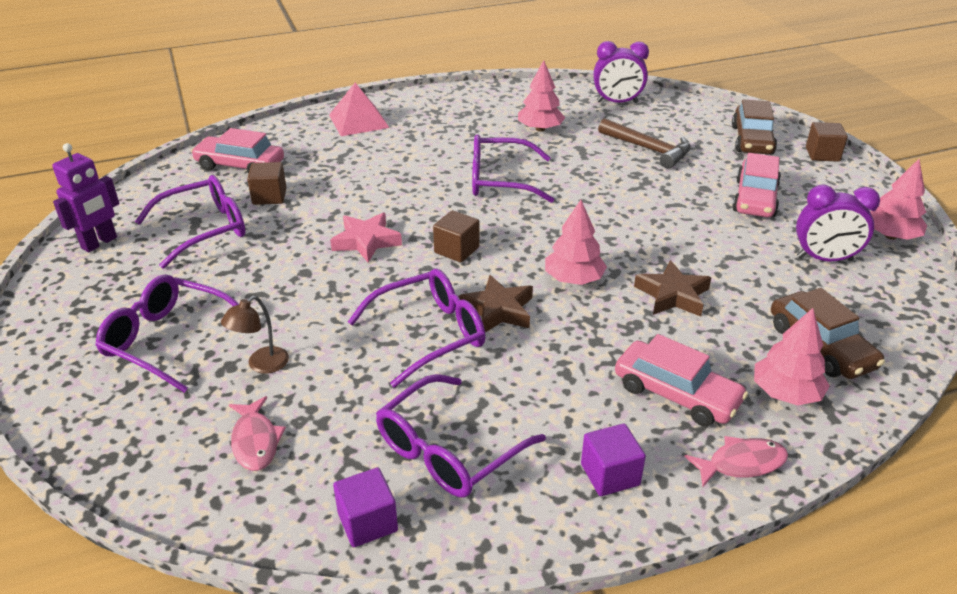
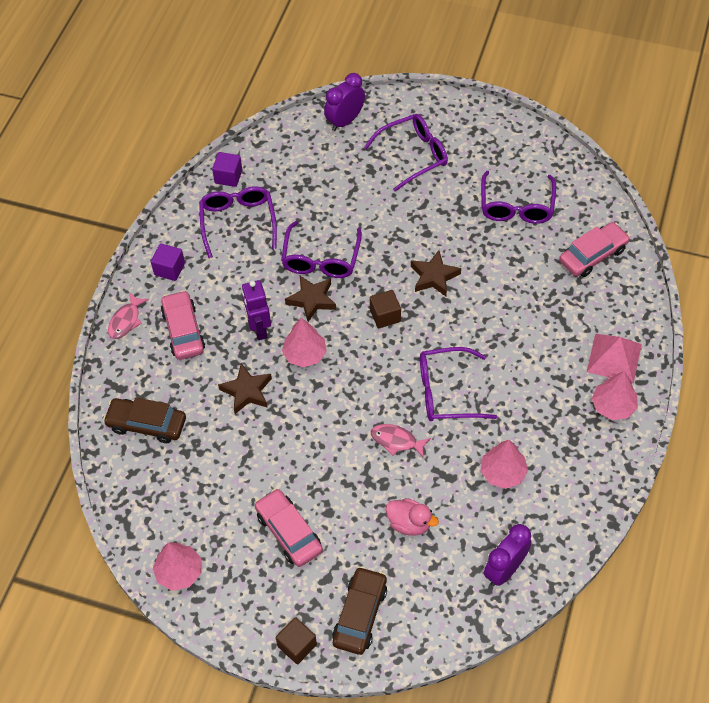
camera: 130 degrees right, 20 degrees up
(99, 243) = (541, 155): purple robot -> purple robot (259, 329)
(255, 441) = (308, 160): pink fish -> pink fish (396, 441)
(261, 365) = (360, 182): brown lamp -> none
(269, 196) = (533, 253): brown cube -> none
(366, 241) = (434, 276): pink star -> brown star
(500, 180) = (446, 392): purple glasses -> purple glasses turned 135 degrees counterclockwise
(648, 149) = (409, 523): brown hammer -> pink duck
(676, 394) = (183, 331): pink car -> pink car turned 90 degrees clockwise
(752, 140) = (360, 614): brown car -> brown car turned 60 degrees clockwise
(785, 393) = (139, 376): pink tree -> pink tree (613, 406)
(824, 259) = (198, 505): purple clock -> purple clock (345, 121)

